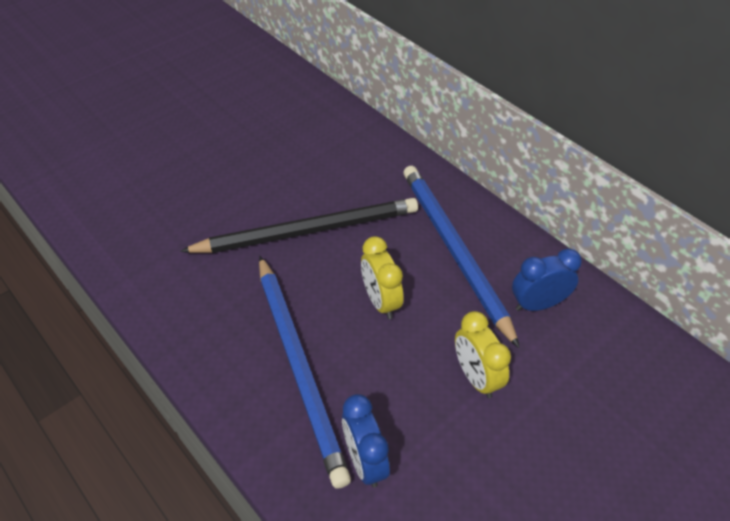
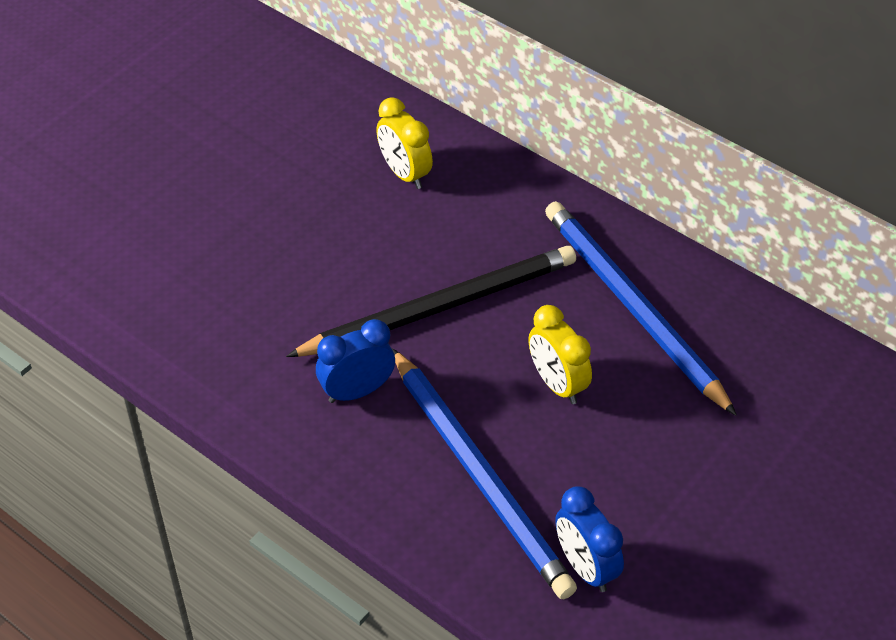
camera: 10 degrees left, 0 degrees up
(476, 377) = (691, 456): yellow clock -> yellow clock (405, 174)
(538, 304) = (748, 360): blue clock -> blue clock (357, 391)

